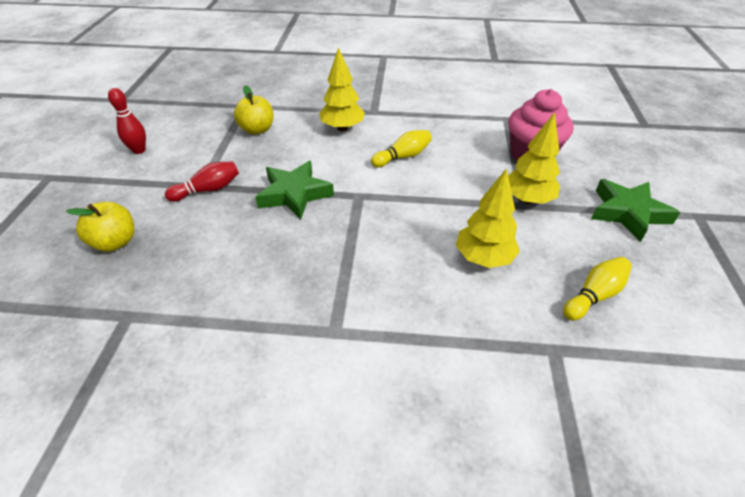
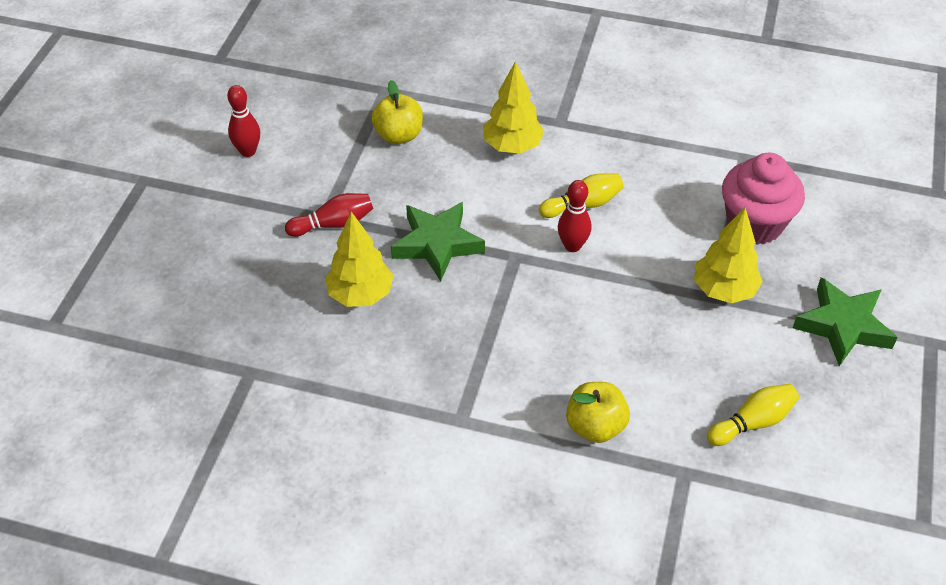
camera: 10 degrees right, 5 degrees up
(115, 242) = (230, 282): yellow apple -> yellow apple (595, 426)
(402, 183) = (572, 246): none -> red bowling pin
(484, 258) = (643, 361): yellow tree -> yellow tree (360, 295)

